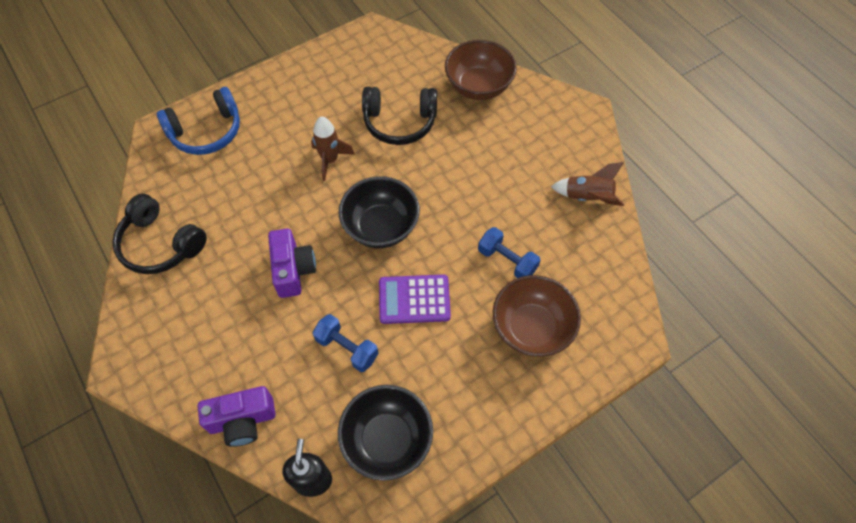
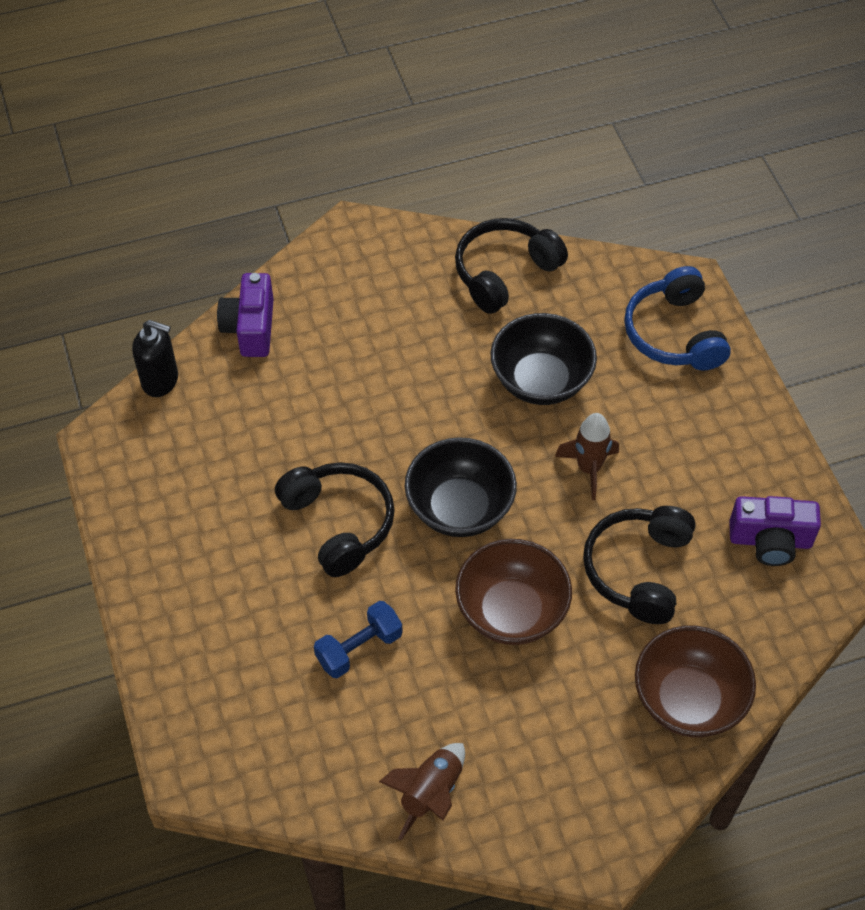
camera: 105 degrees right, 5 degrees down
(293, 270) = (425, 400): purple camera -> purple camera (770, 541)
(347, 348) = (299, 438): blue dumbbell -> none
(387, 440) = (174, 457): black bowl -> black bowl (541, 381)
(414, 299) = (339, 523): purple calculator -> black headphones
(531, 328) = (251, 648): brown bowl -> brown bowl (511, 611)

